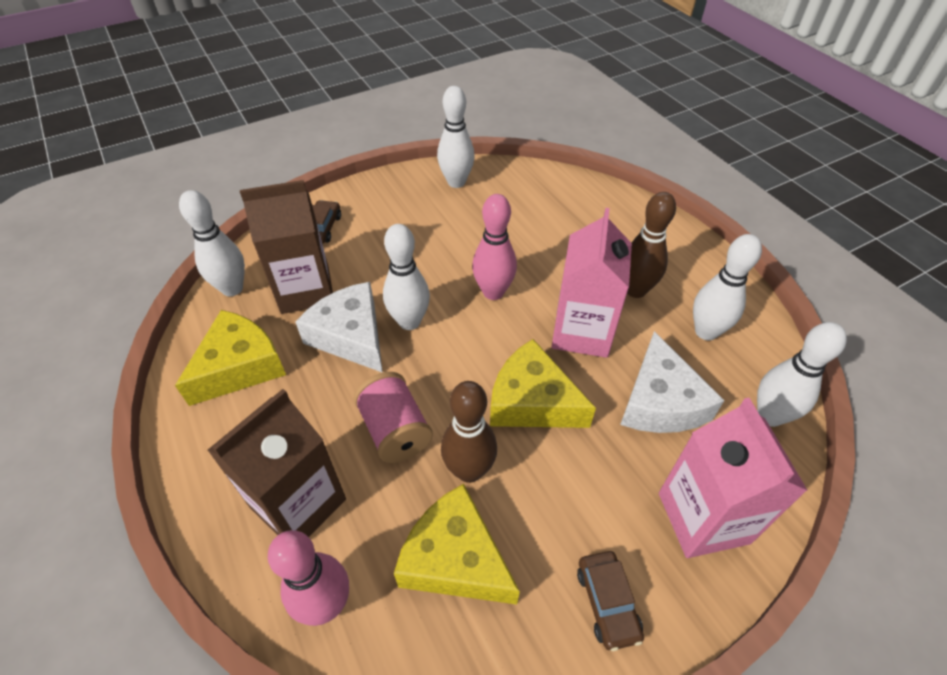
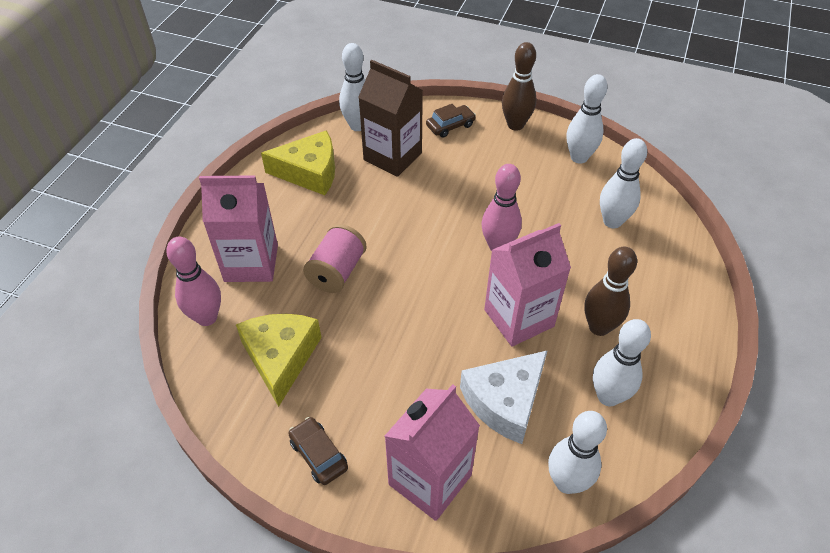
camera: 50 degrees right, 0 degrees up
(298, 503) = (251, 263): brown carton -> pink carton
(351, 336) = (382, 202): white cheese -> none
(409, 321) = (424, 221): white bowling pin -> white bowling pin (612, 221)
(469, 470) = (344, 326): brown bowling pin -> brown bowling pin (515, 125)
(532, 401) = (428, 326): yellow cheese -> none
(607, 602) = (318, 455): brown car -> brown car turned 105 degrees clockwise

